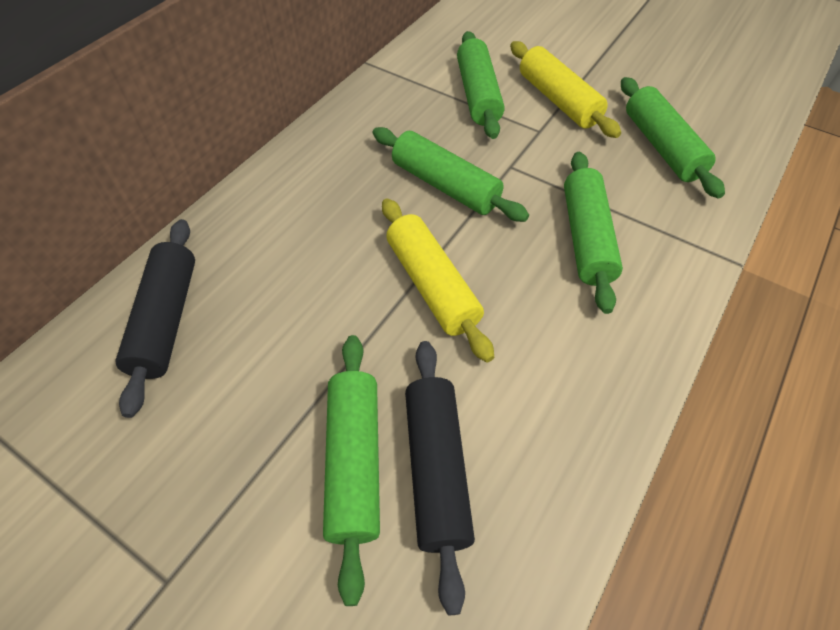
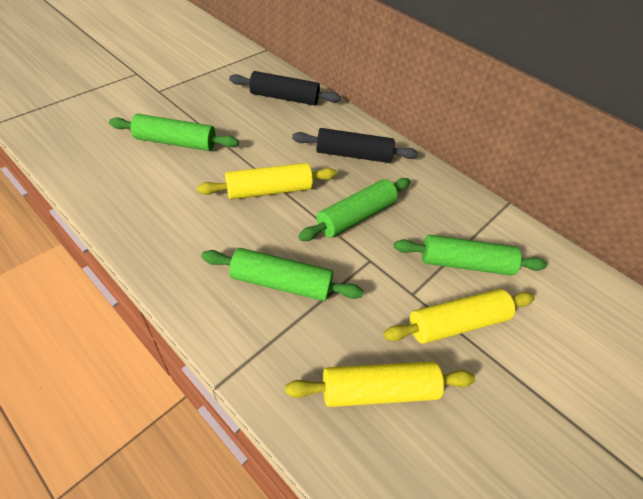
camera: 95 degrees right, 5 degrees down
(437, 469) = (155, 167): black rolling pin -> black rolling pin (353, 155)
(662, 147) = (378, 390): green rolling pin -> yellow rolling pin

